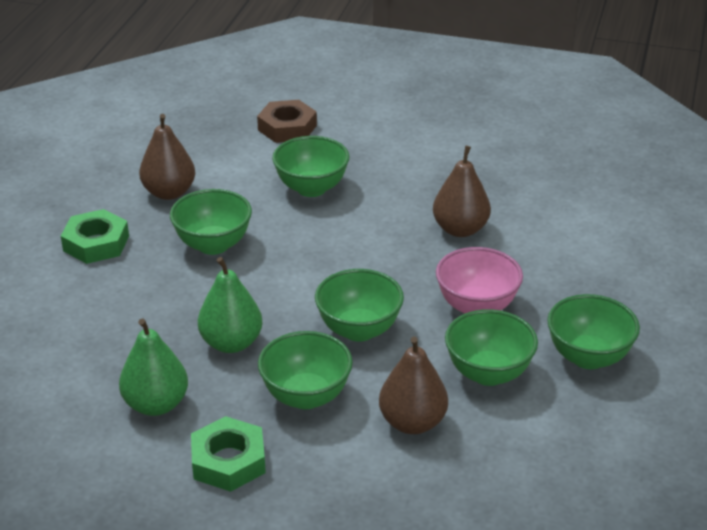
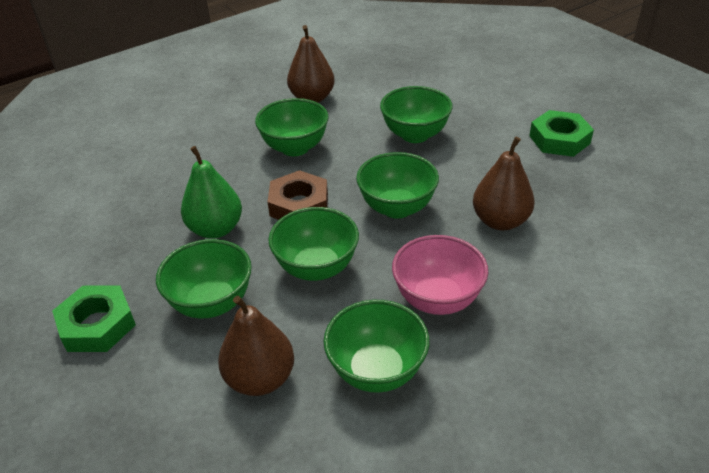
camera: 40 degrees right, 5 degrees up
(96, 243) = (224, 114): green nut -> green nut (559, 139)
(156, 404) = (112, 250): green pear -> none
(287, 128) = (449, 83): brown nut -> brown nut (299, 204)
(588, 357) = (491, 412): green bowl -> green bowl (397, 208)

